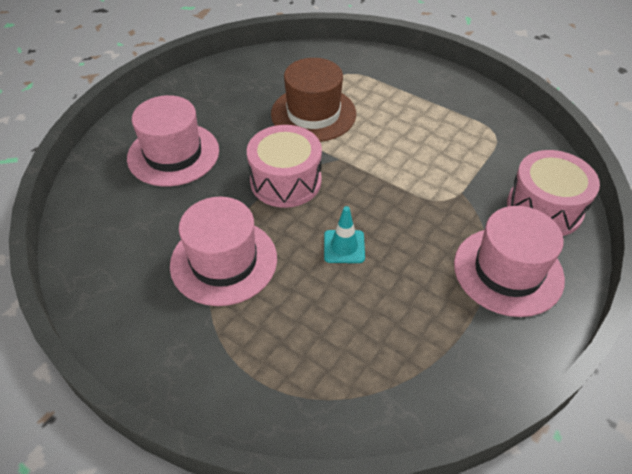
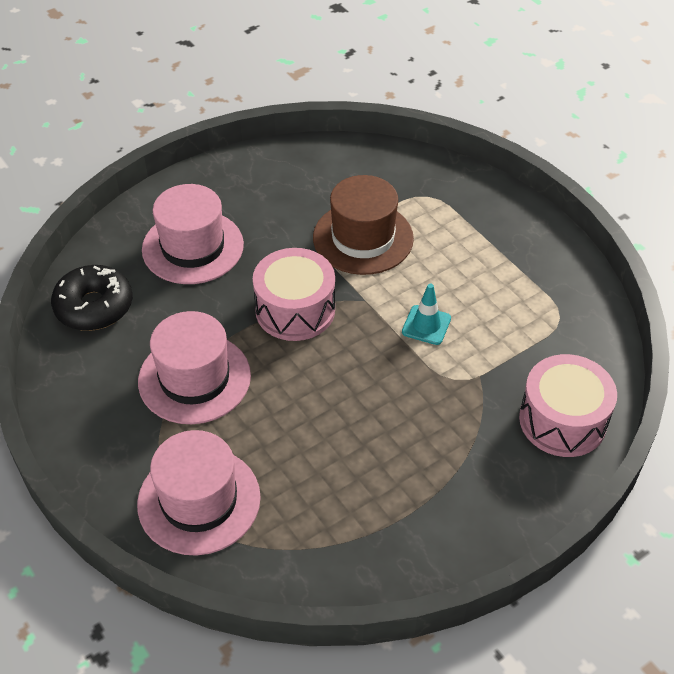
camera: 20 degrees right, 0 degrees up
(102, 225) = (94, 306): none -> black donut
(344, 246) = (321, 398): turquoise traffic cone -> turquoise traffic cone (426, 325)
(508, 271) = (479, 475): pink hat -> pink hat (199, 500)

